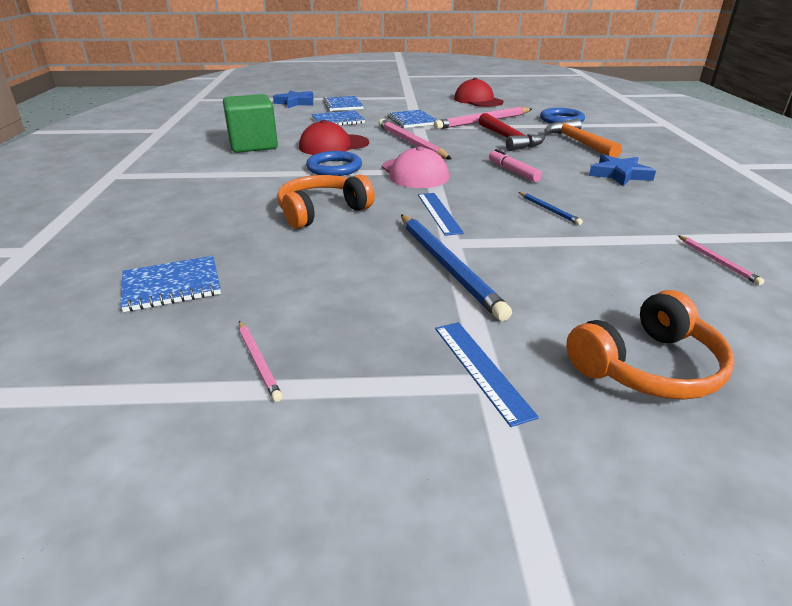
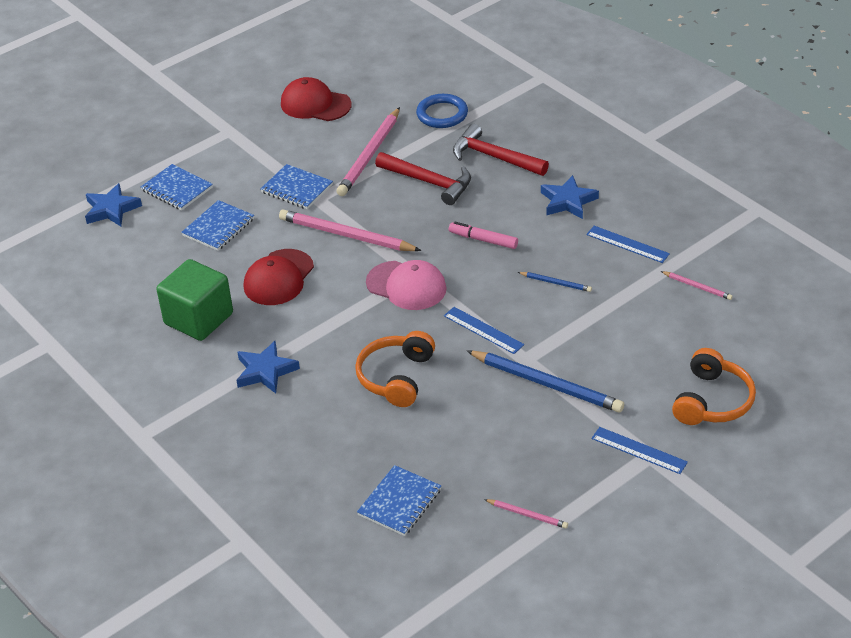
camera: 35 degrees left, 10 degrees up
(242, 177) = (265, 371): none -> blue star
(334, 168) = (328, 314): blue ring -> none
(578, 142) = (494, 157): orange hammer -> red hammer
(656, 211) = (627, 244): none -> blue ruler

